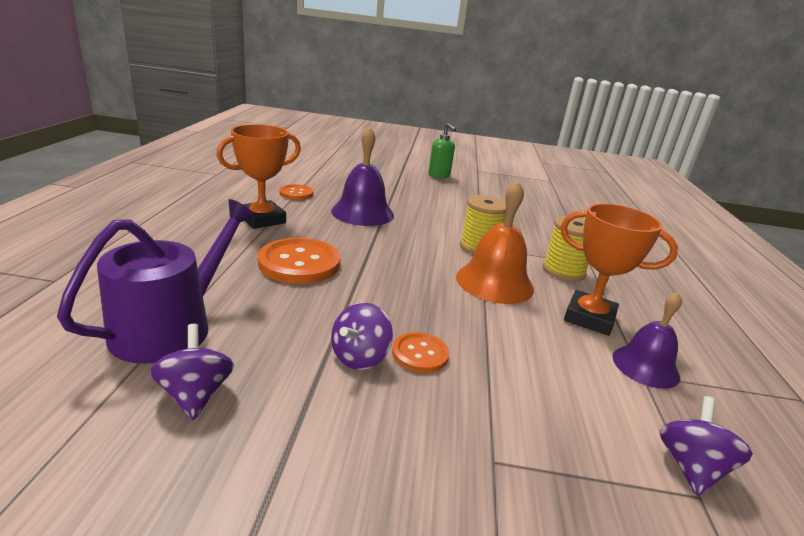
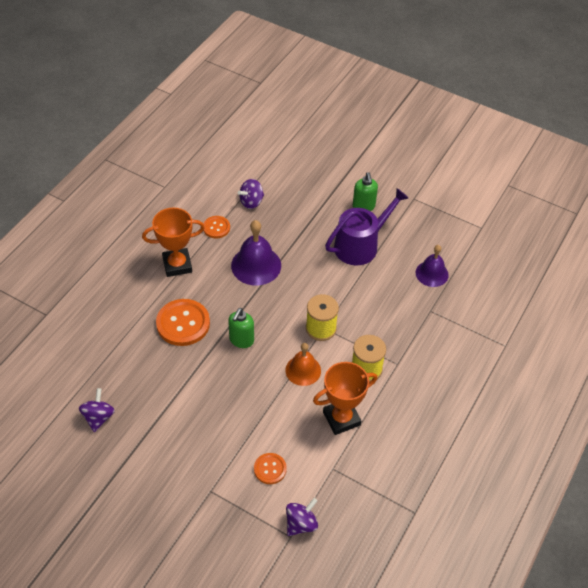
camera: 25 degrees right, 25 degrees up
(171, 327) = (97, 368): purple watering can -> purple watering can (360, 245)
(360, 357) = (182, 414): purple spinning top -> purple spinning top (251, 202)
(392, 268) = (241, 340): none -> green soap dispenser
(420, 354) = (215, 420): orange button -> orange button (270, 469)
(494, 282) = (303, 370): orange bell -> orange bell, size x0.66
(589, 318) = (341, 418): orange trophy -> orange trophy turned 75 degrees counterclockwise
(645, 366) = (340, 464): purple bell -> purple bell (432, 273)

